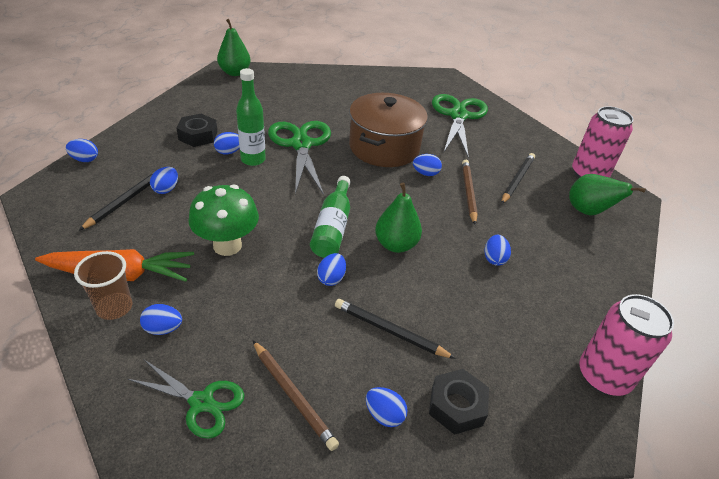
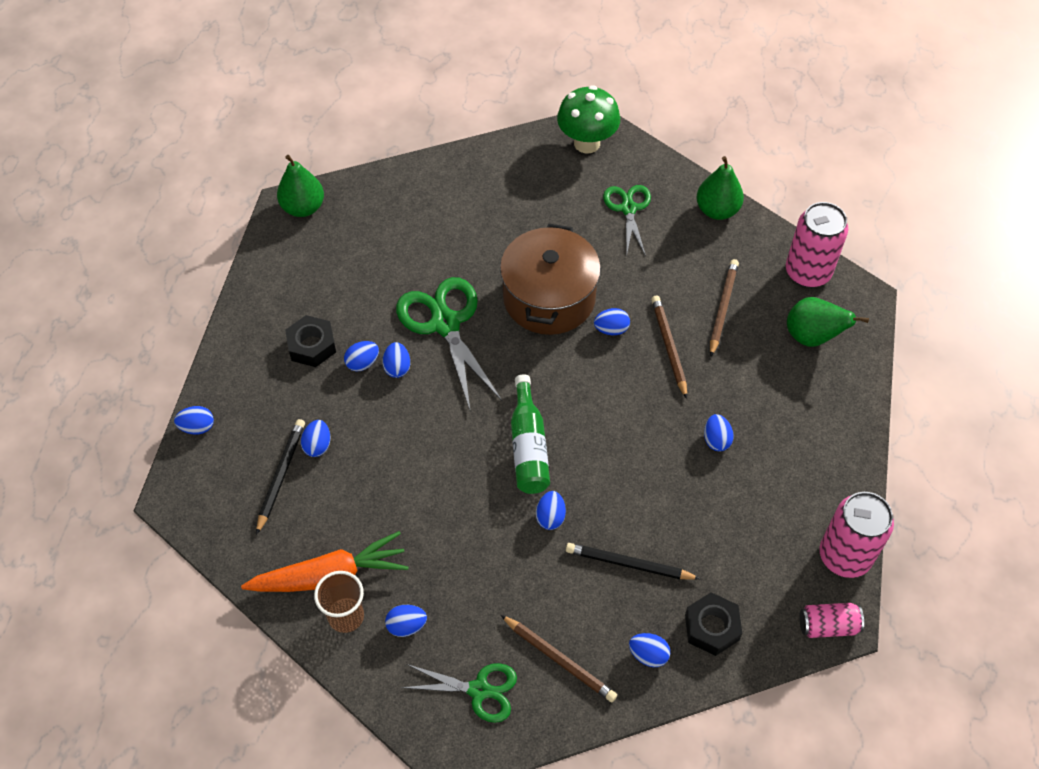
camera: 10 degrees left, 15 degrees up
(227, 245) = (424, 506): green mushroom -> green mushroom (587, 143)
(253, 159) = (397, 367): green bottle -> blue egg
(396, 244) = (605, 451): green pear -> green pear (717, 210)
(458, 116) = (628, 208): green scissors -> green scissors, size x0.61
(517, 180) = (722, 308): black pencil -> brown pencil
(580, 436) = (828, 625): none -> pink can

